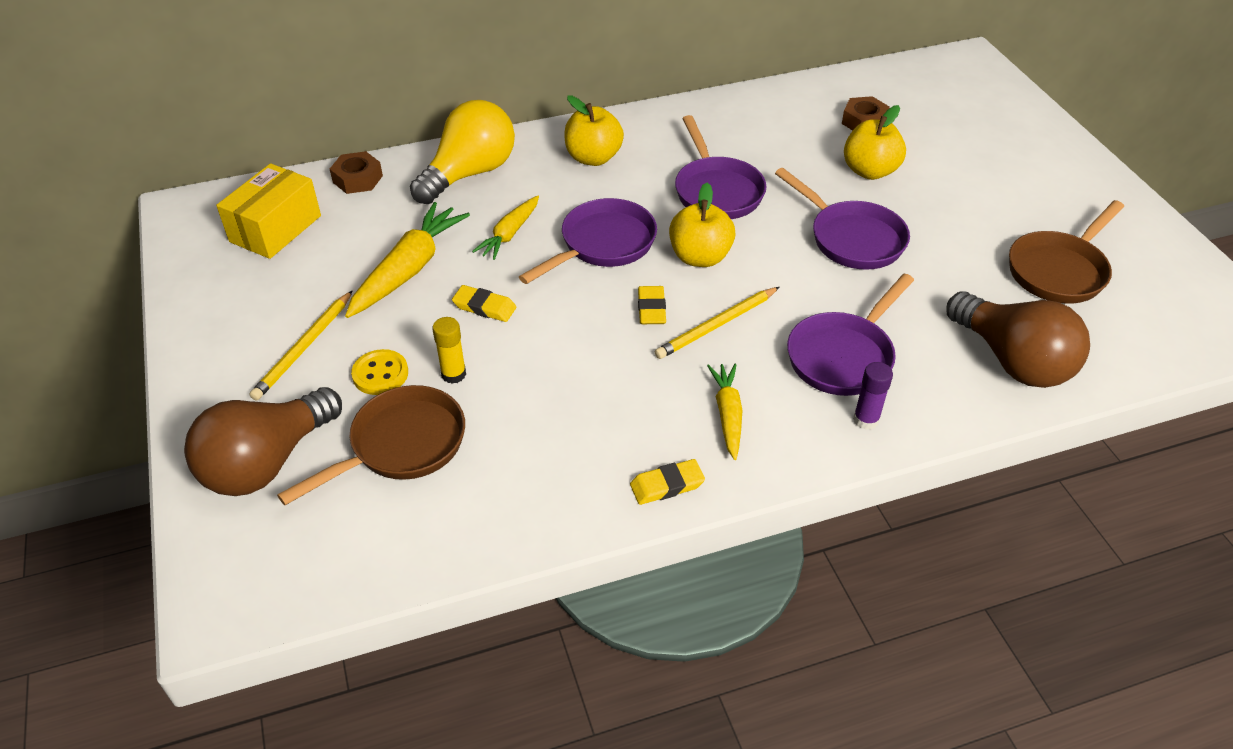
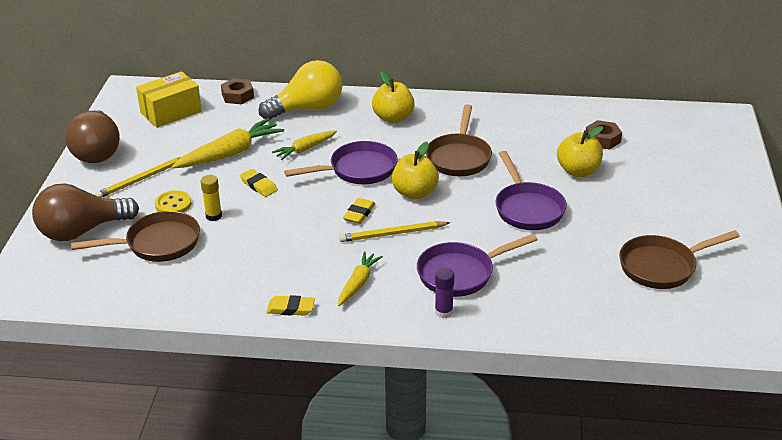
camera: 25 degrees right, 10 degrees down
(716, 191) = (459, 157): purple pan -> brown pan
(1012, 361) = (575, 309): brown light bulb -> brown light bulb (97, 151)

